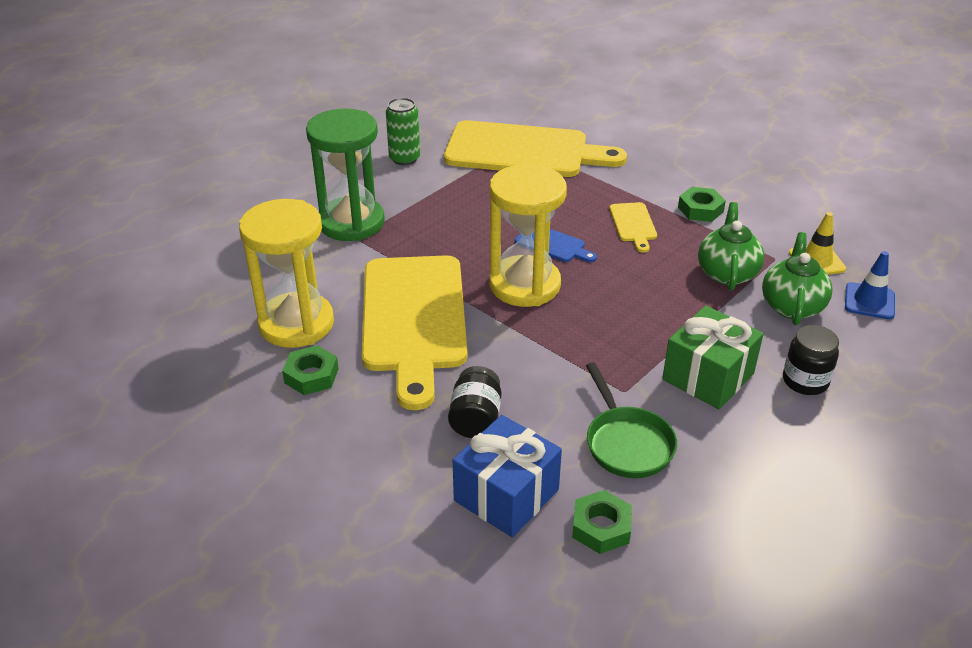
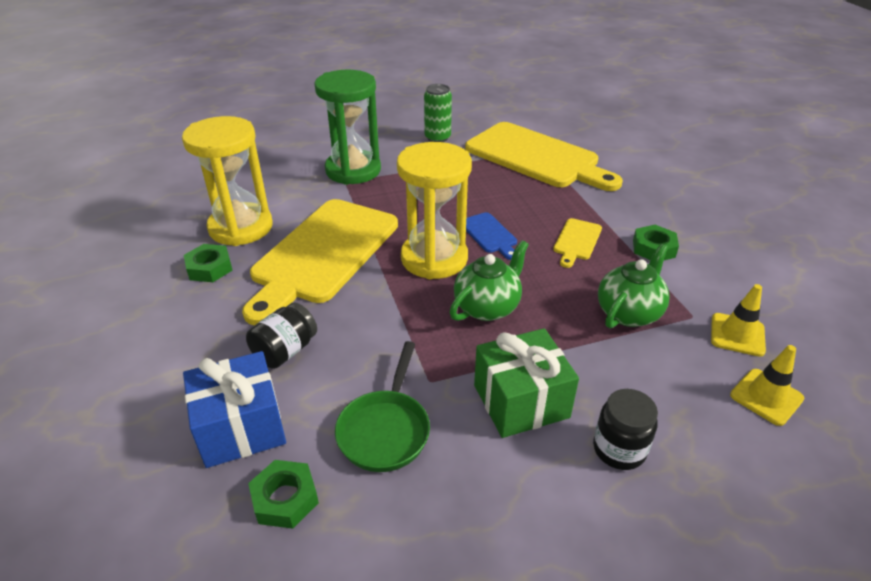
camera: 30 degrees right, 0 degrees up
(792, 306) = (670, 368): green teapot -> green teapot (487, 307)
(869, 301) = (766, 397): blue traffic cone -> yellow traffic cone

